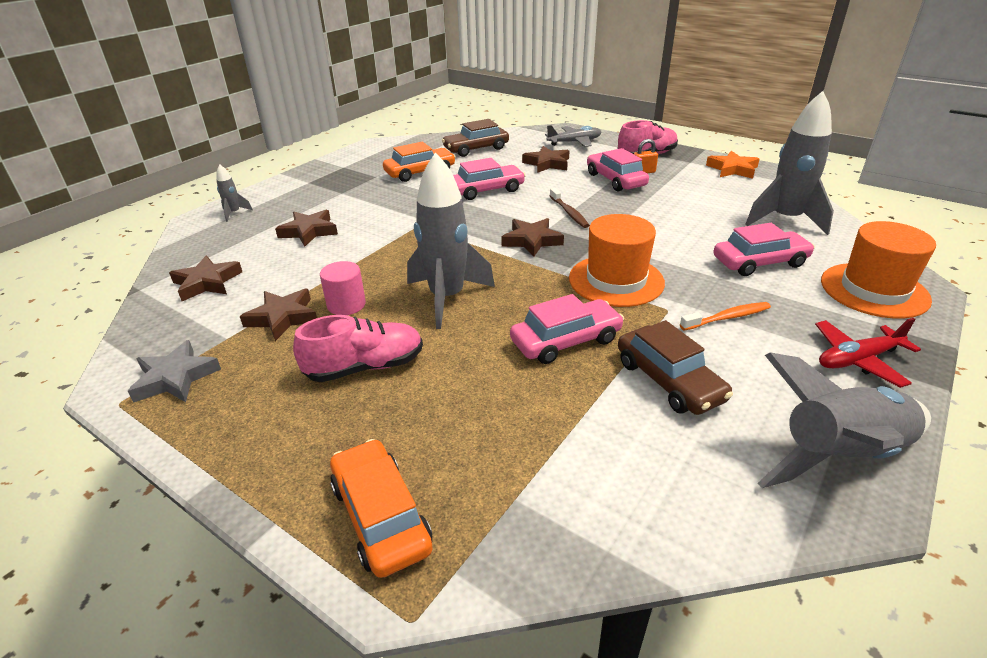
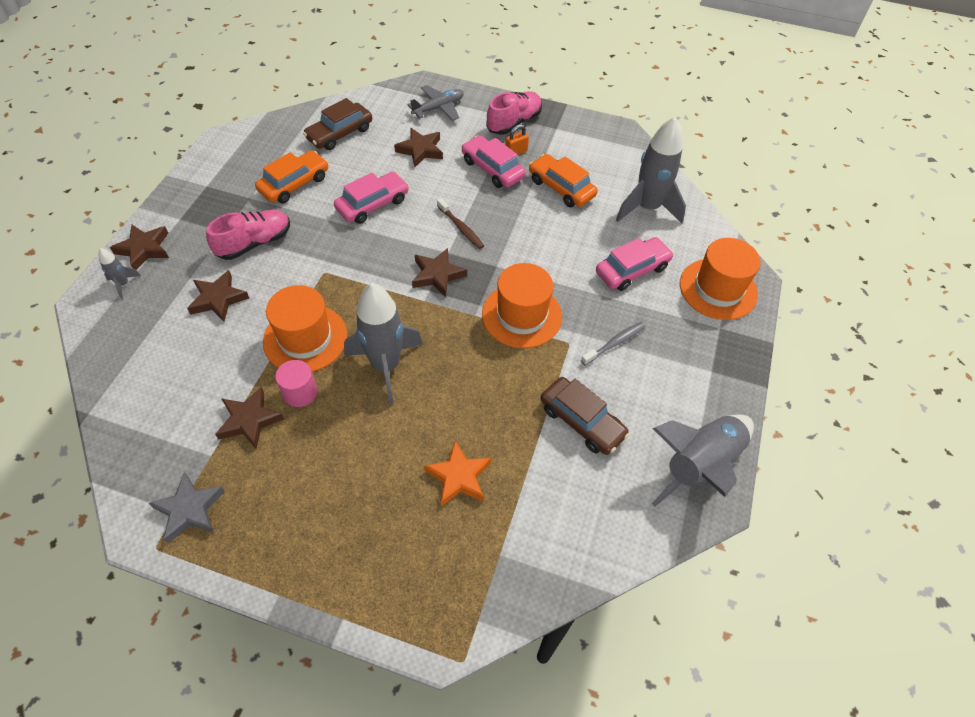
camera: 20 degrees left, 20 degrees up
(207, 282) = (152, 391): brown star -> brown star (144, 249)
(365, 367) = (347, 460): pink shoe -> pink shoe (254, 243)
(374, 267) = (305, 338): none -> orange hat
(381, 516) = (414, 593): orange car -> orange car (561, 188)
(566, 341) = (498, 396): pink car -> none
(727, 317) = (614, 343): orange toothbrush -> grey toothbrush
(732, 169) = (596, 136): orange star -> orange star (459, 476)
(858, 360) = (708, 370): red plane -> none

